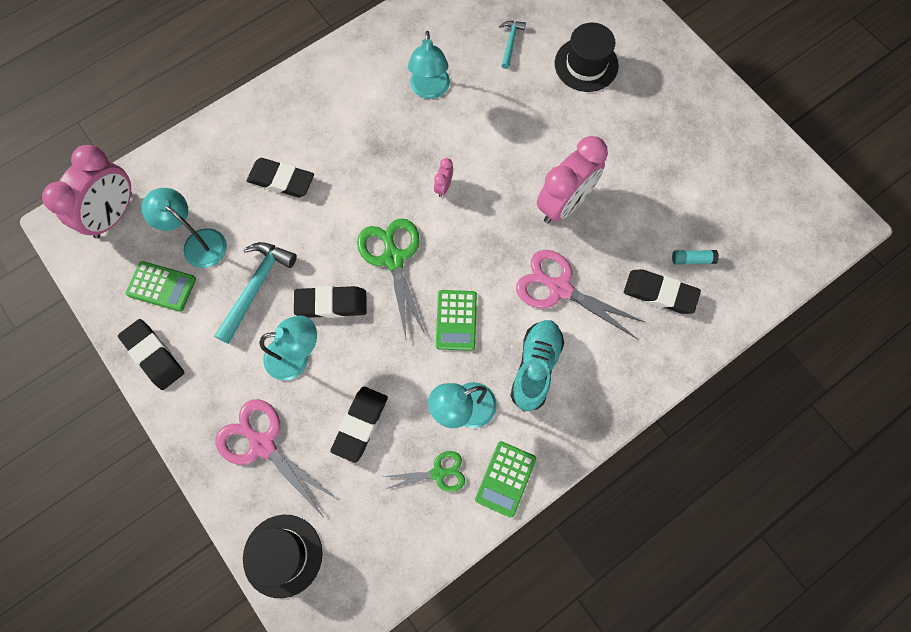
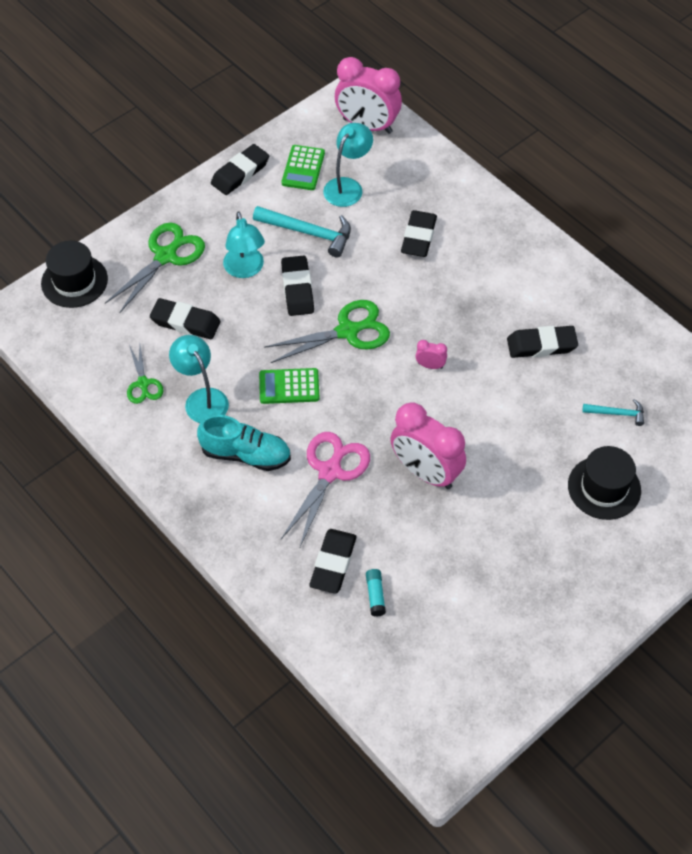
camera: 85 degrees right, 15 degrees down
(263, 445) = (165, 256): pink scissors -> green scissors
(430, 90) = (541, 345): turquoise lamp -> black eraser
(505, 479) = (138, 435): green calculator -> none

